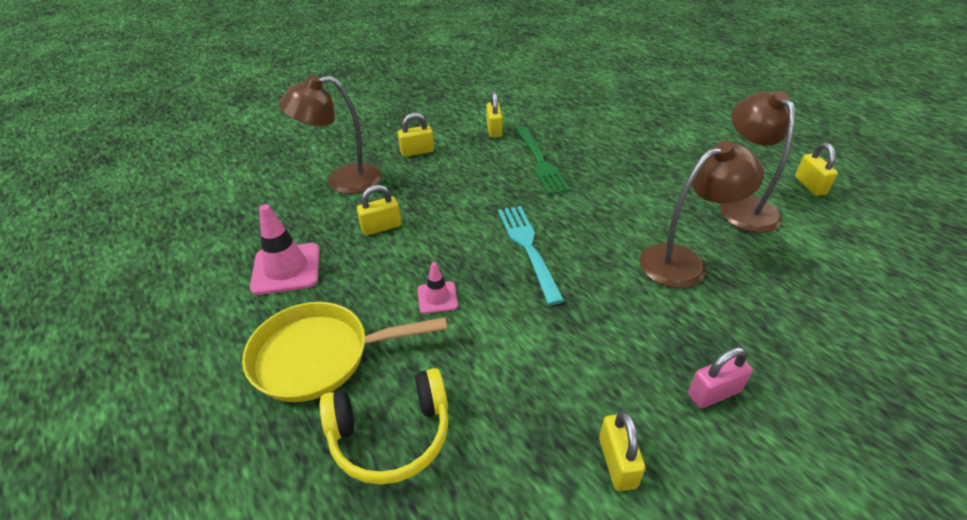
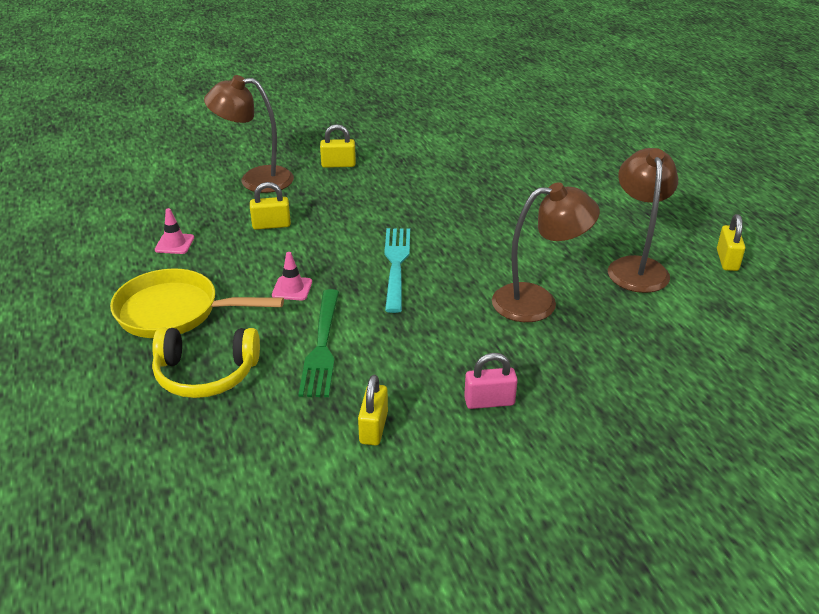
camera: 15 degrees right, 5 degrees down
(286, 269) = (174, 244): pink traffic cone -> pink traffic cone, size x0.56
(494, 130) = (427, 156): yellow padlock -> none
(540, 162) = (455, 193): green fork -> green fork (322, 346)

